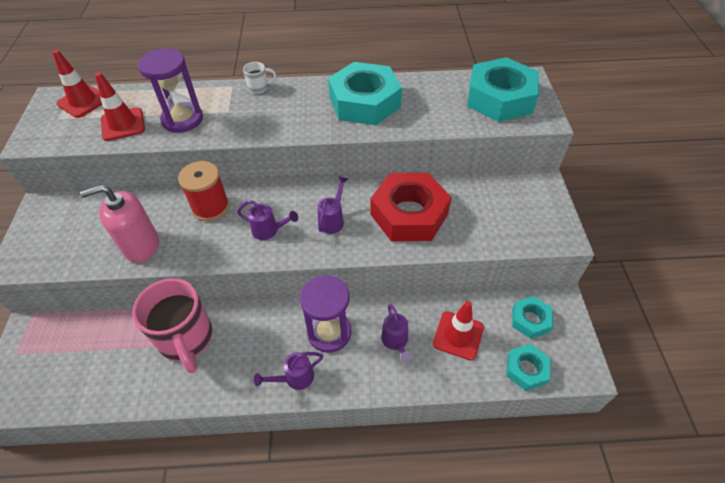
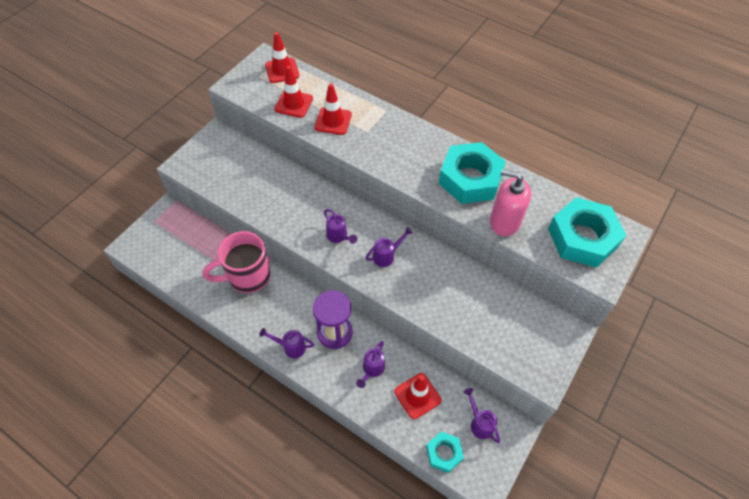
camera: 35 degrees right, 5 degrees up
(141, 245) = (255, 197): pink soap dispenser -> pink soap dispenser (504, 222)
(182, 119) = (333, 121): purple hourglass -> red traffic cone
(186, 339) = (247, 276): pink mug -> pink mug turned 60 degrees clockwise
(210, 207) = (315, 195): red spool -> none
(259, 88) = (403, 123): white mug -> none
(409, 214) = (443, 286): red nut -> none
(530, 320) = (479, 423): turquoise nut -> purple watering can

